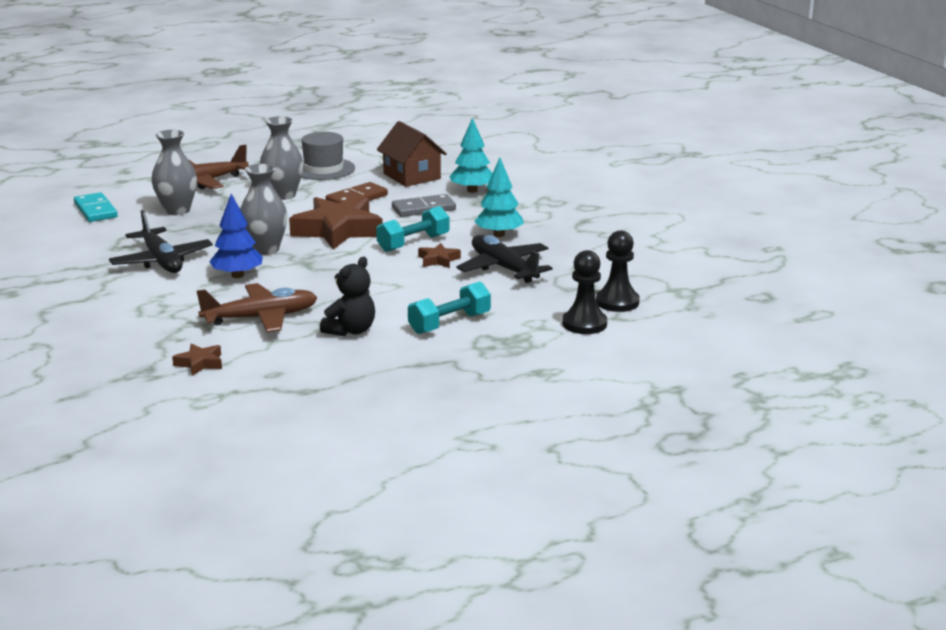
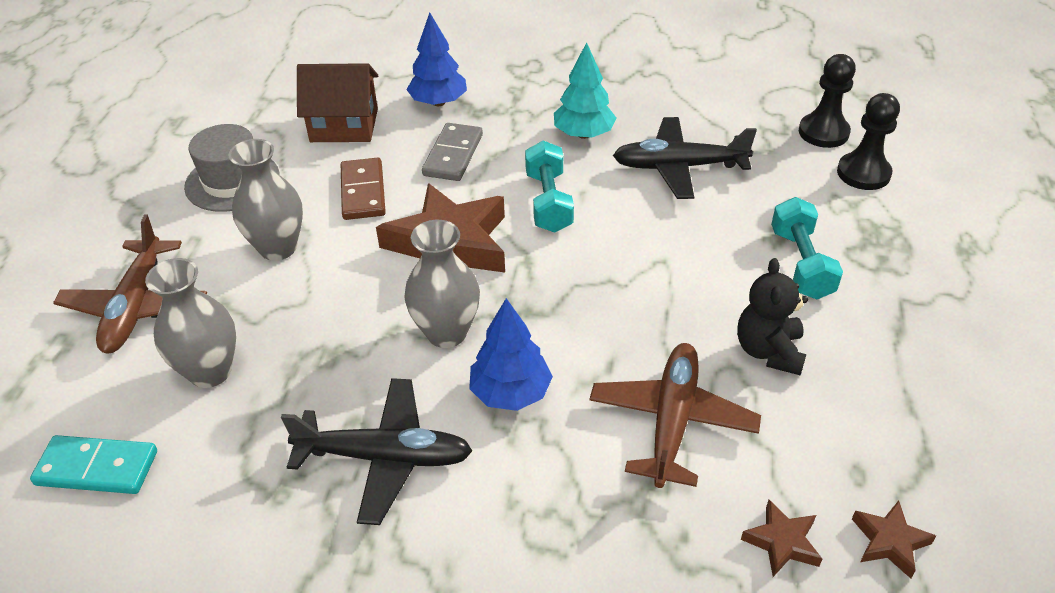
camera: 55 degrees left, 20 degrees up
(351, 331) = (769, 351): black teddy bear -> black teddy bear turned 150 degrees counterclockwise
(438, 260) = (615, 203): brown star -> brown star (889, 542)
(472, 190) = (438, 102): turquoise tree -> blue tree

